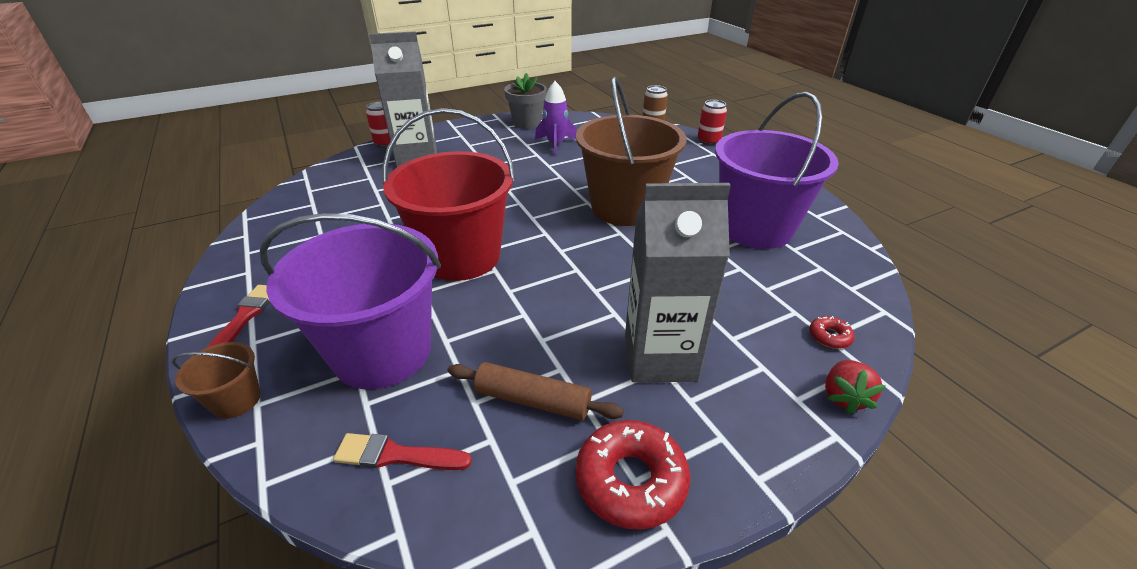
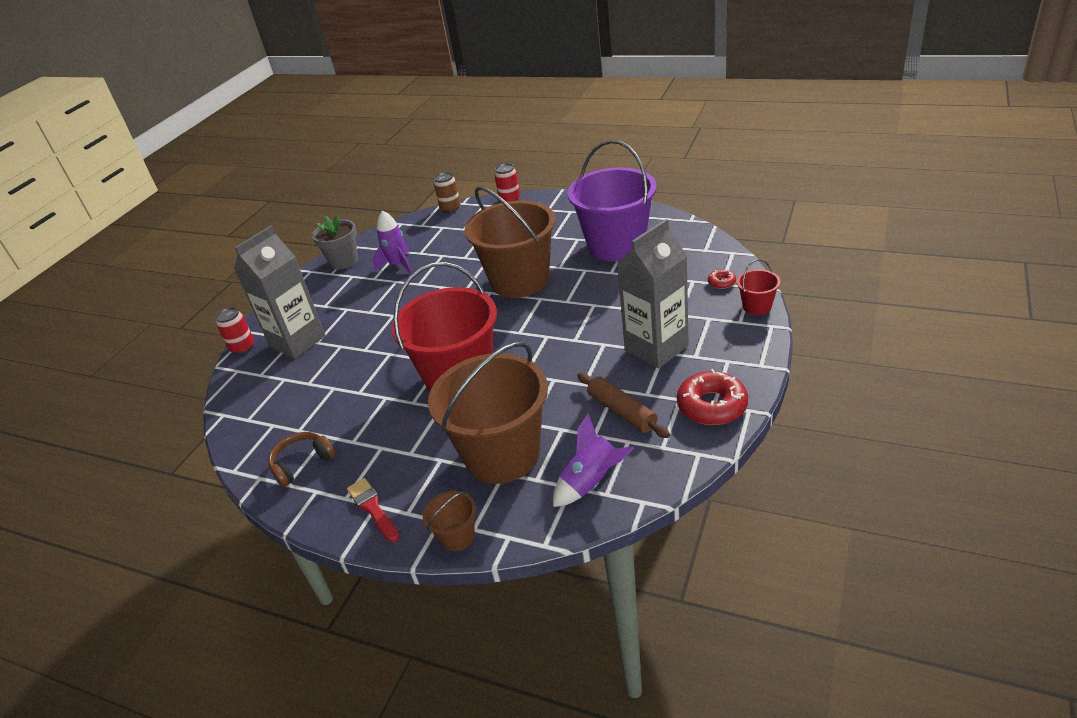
camera: 35 degrees left, 0 degrees up
(277, 244) = (302, 463): none -> brown headphones
(382, 352) = (502, 454): purple bucket -> brown bucket
(396, 455) = (592, 482): red brush -> purple rocket
(533, 400) = (622, 411): brown rolling pin -> brown rolling pin turned 75 degrees clockwise
(843, 397) = (757, 306): red strawberry -> red bucket

